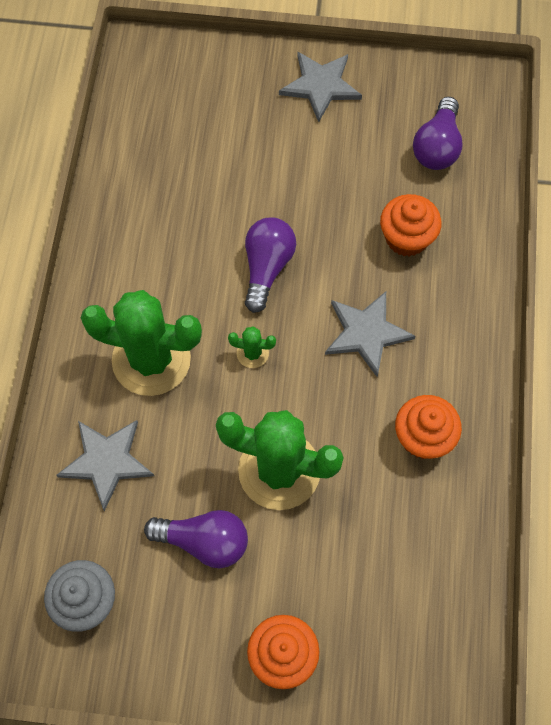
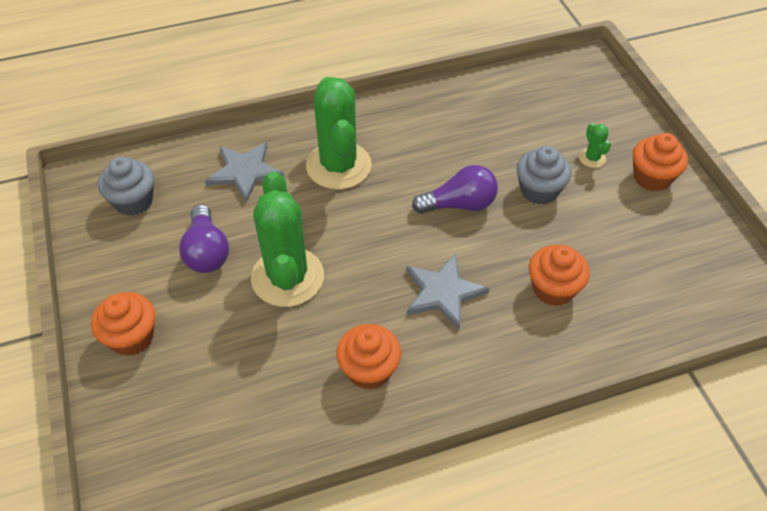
camera: 65 degrees right, 15 degrees down
(252, 353) = (379, 223): green cactus -> green cactus (592, 158)
(286, 188) = (539, 190): none -> grey cupcake
(320, 86) = (652, 177): grey star -> orange cupcake
(437, 146) = (661, 279): purple light bulb -> none

